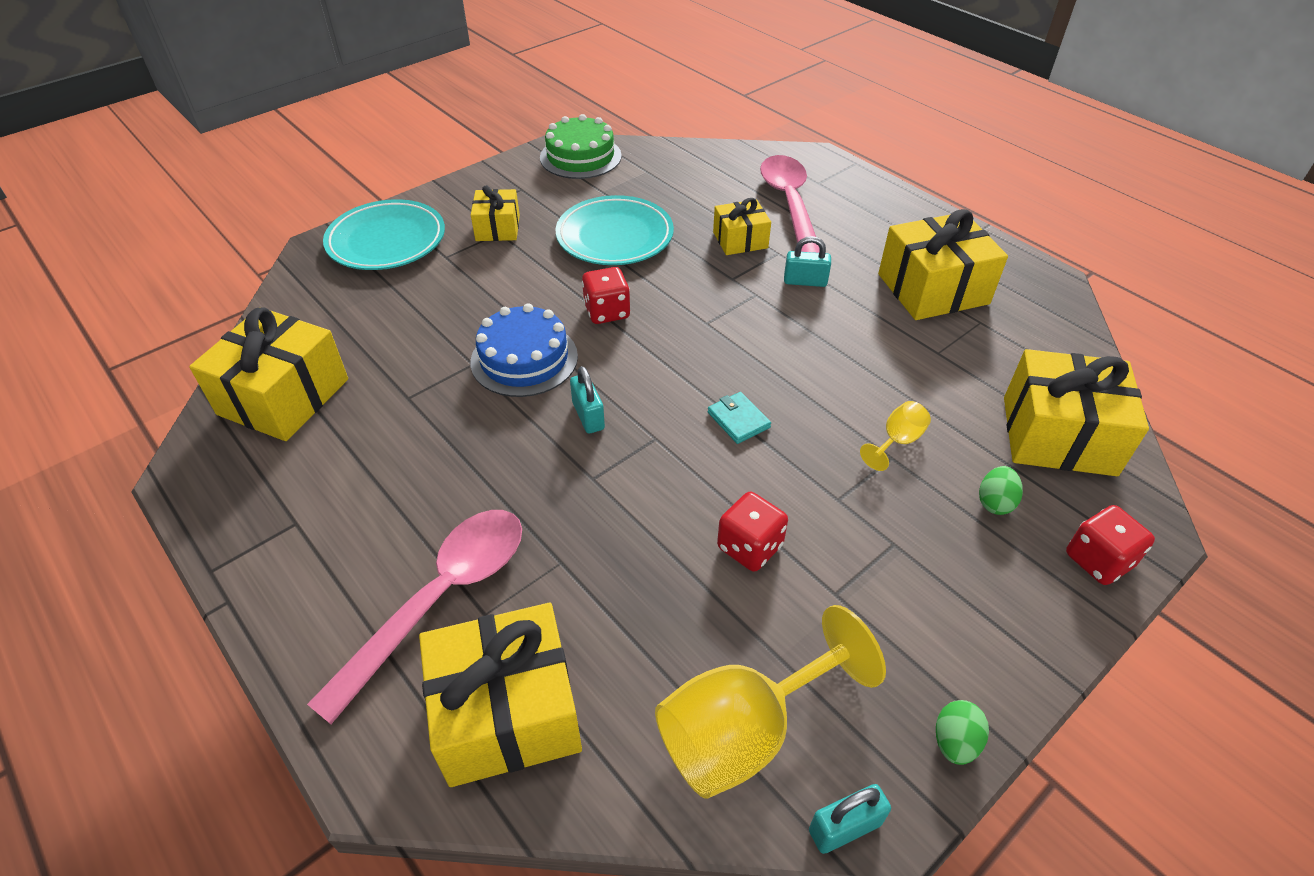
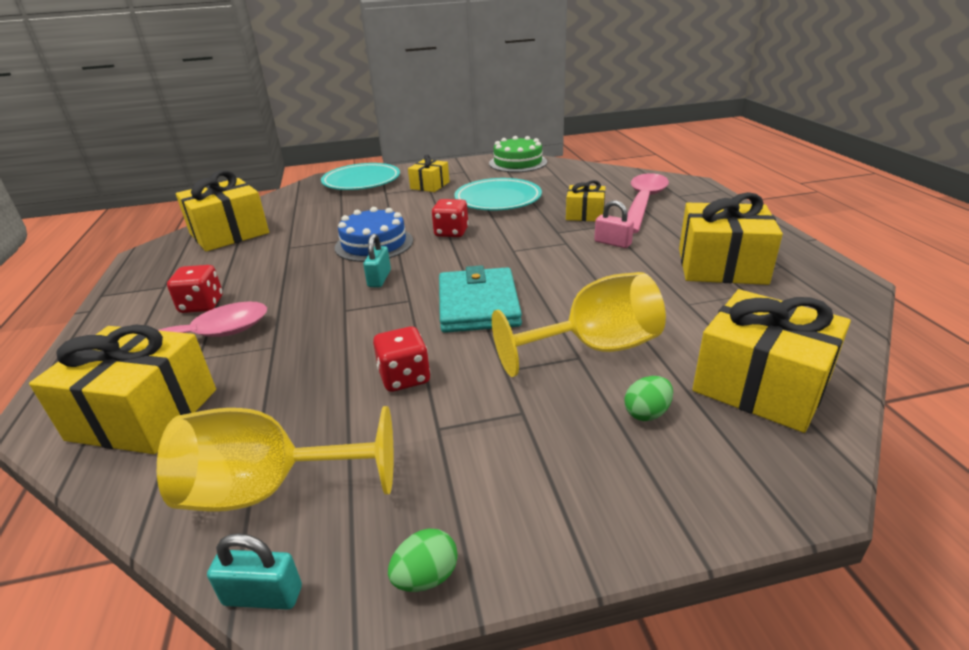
camera: 30 degrees right, 15 degrees down
(738, 420) = (478, 305): turquoise wallet -> turquoise wallet, size x2.16
(805, 281) = (612, 243): turquoise padlock -> pink padlock
(897, 441) = (593, 348): yellow goblet -> yellow goblet, size x2.16
(1098, 560) = (720, 491): red dice -> red dice (202, 305)

